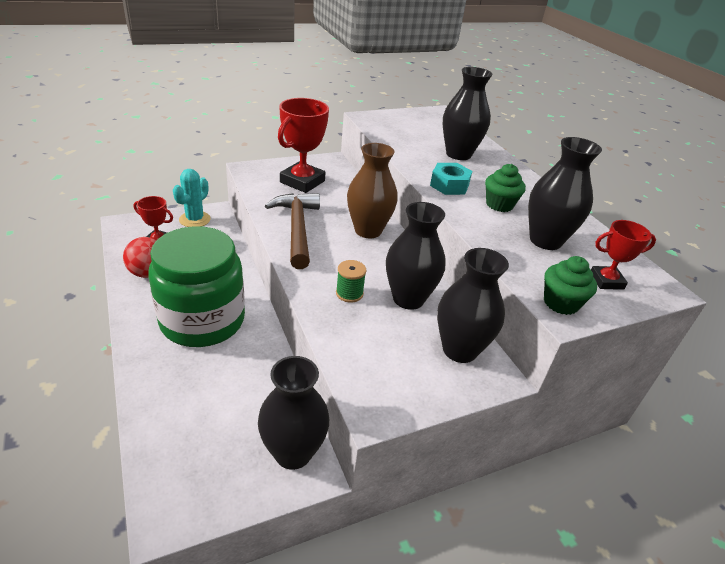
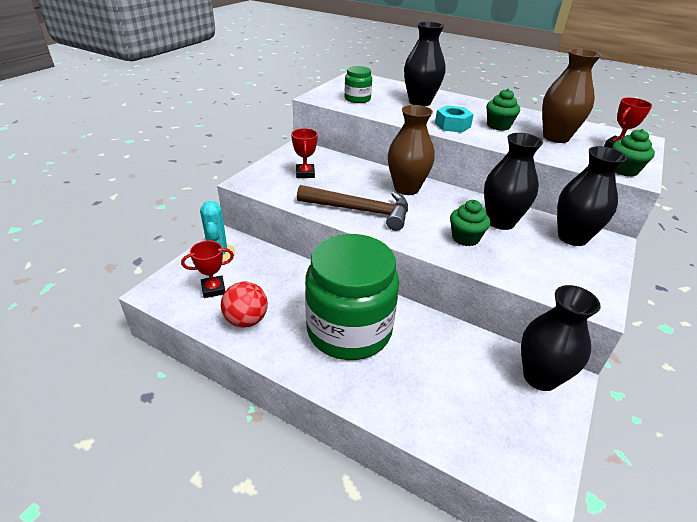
camera: 35 degrees left, 0 degrees up
(297, 229) = (360, 211): brown hammer -> brown hammer turned 150 degrees clockwise
(302, 182) = (305, 173): red trophy -> red trophy, size x0.56
(349, 293) = (465, 238): green spool -> green cupcake
(401, 131) = (357, 99): none -> green jar
(545, 240) = (556, 137): black vase -> brown vase

